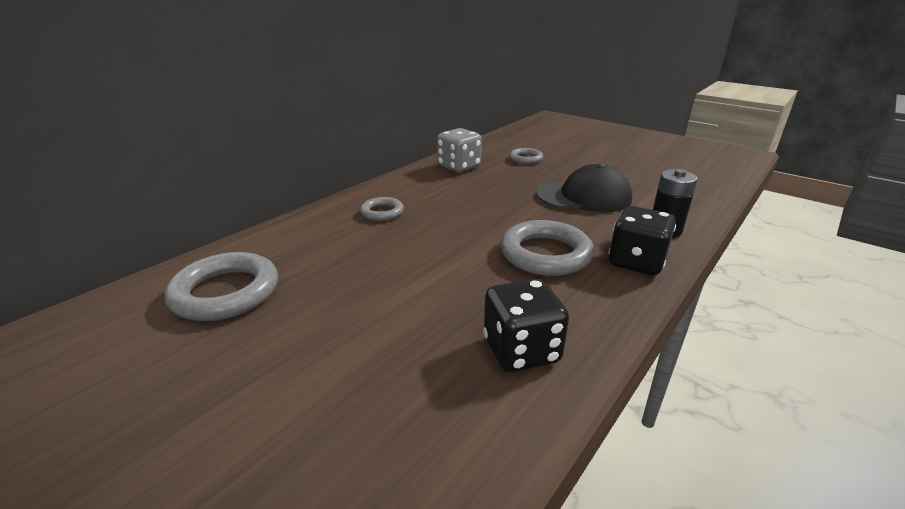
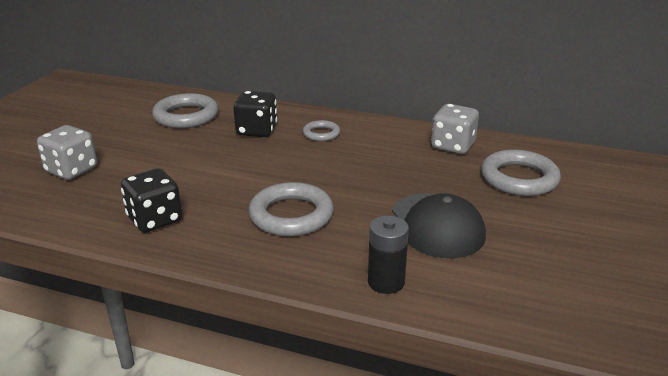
camera: 70 degrees right, 0 degrees up
(301, 443) = (71, 170): none -> grey dice
(525, 159) = (519, 178): grey ring -> grey ring, size x1.81
(636, 262) = (302, 264): black dice -> black dice (256, 131)

